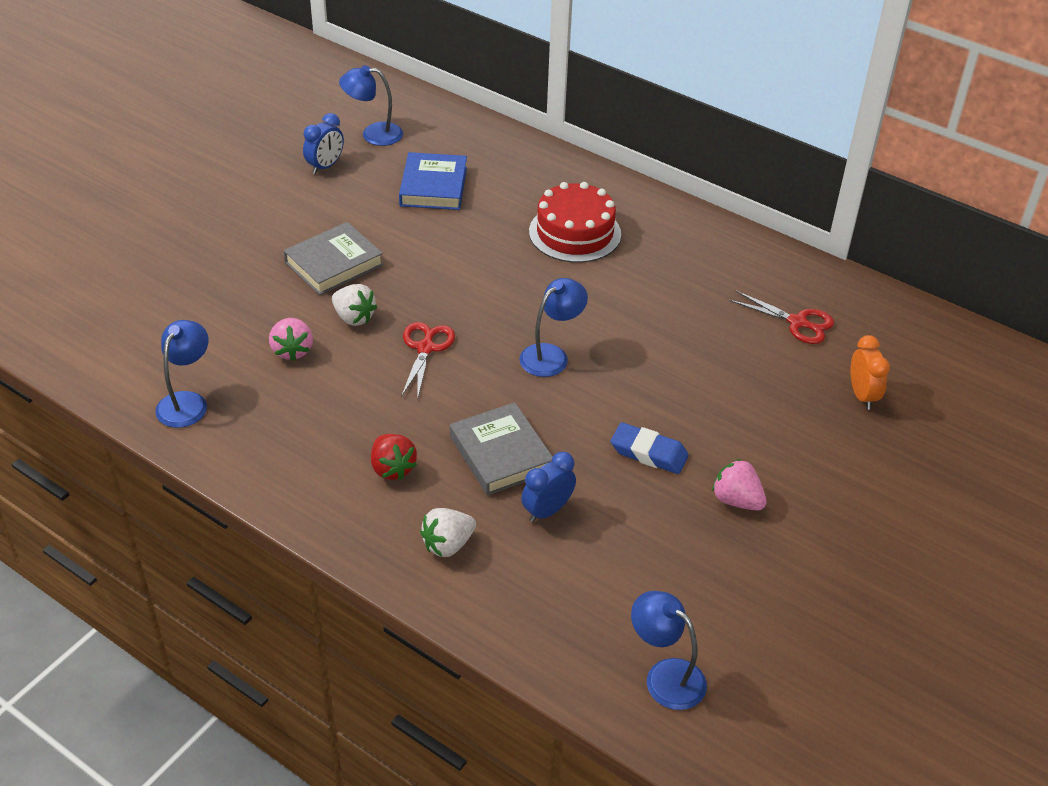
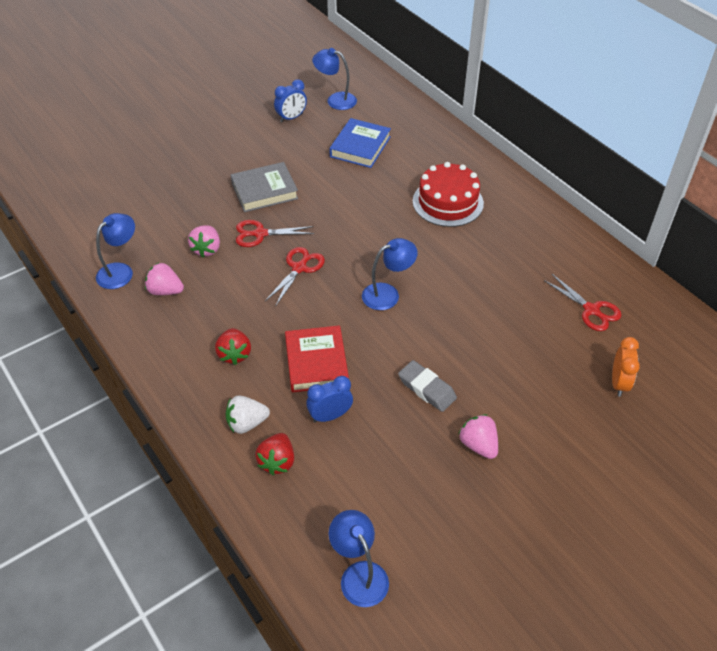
camera: 20 degrees right, 5 degrees up
(261, 413) = (165, 291): none -> pink strawberry
(354, 317) = (260, 234): white strawberry -> red scissors
(501, 454) = (316, 362): grey book -> red book
(508, 578) = (277, 462): none -> red strawberry
(648, 453) = (427, 389): blue eraser -> grey eraser

